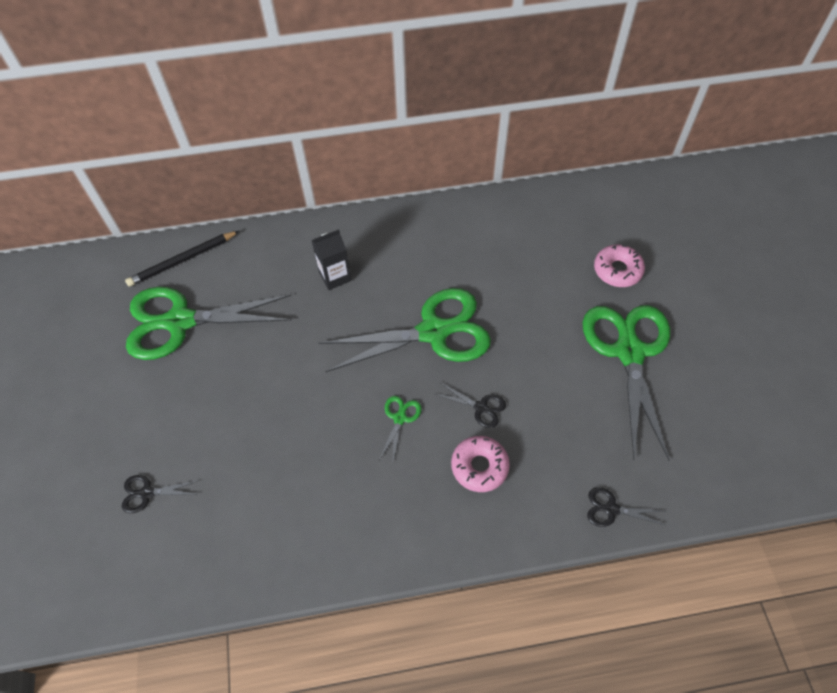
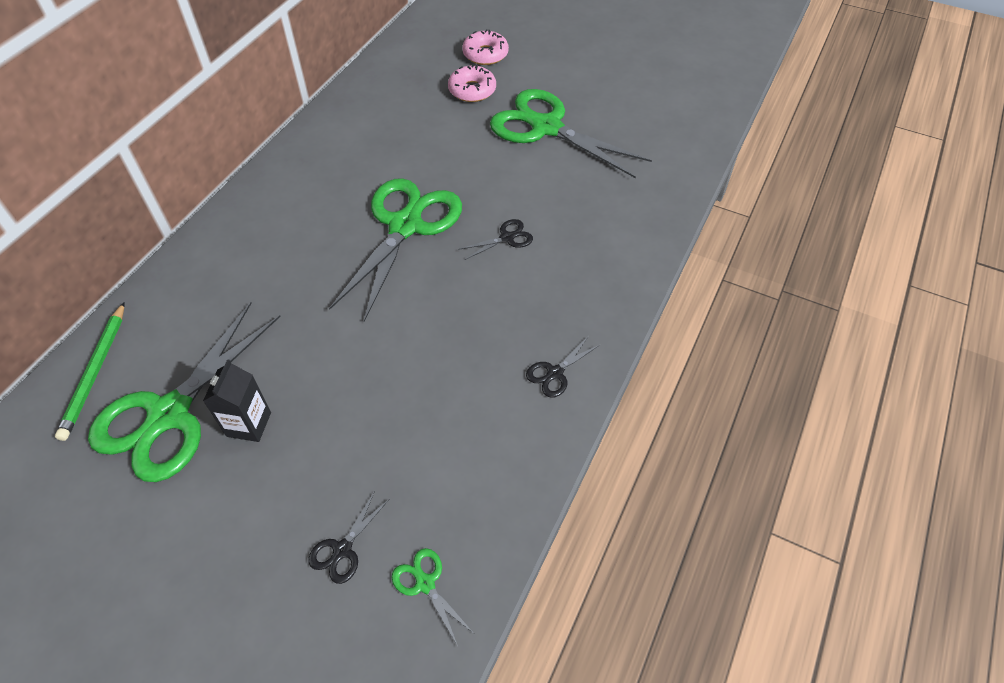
camera: 55 degrees left, 5 degrees down
(183, 260) = (95, 372): black pencil -> green pencil
(335, 276) = (270, 260): black carton -> black carton (249, 424)
(399, 418) = (463, 296): green scissors -> green scissors (425, 583)
(479, 466) = (557, 270): pink donut -> pink donut (485, 54)
(611, 509) = (661, 215): black scissors -> black scissors (555, 373)

